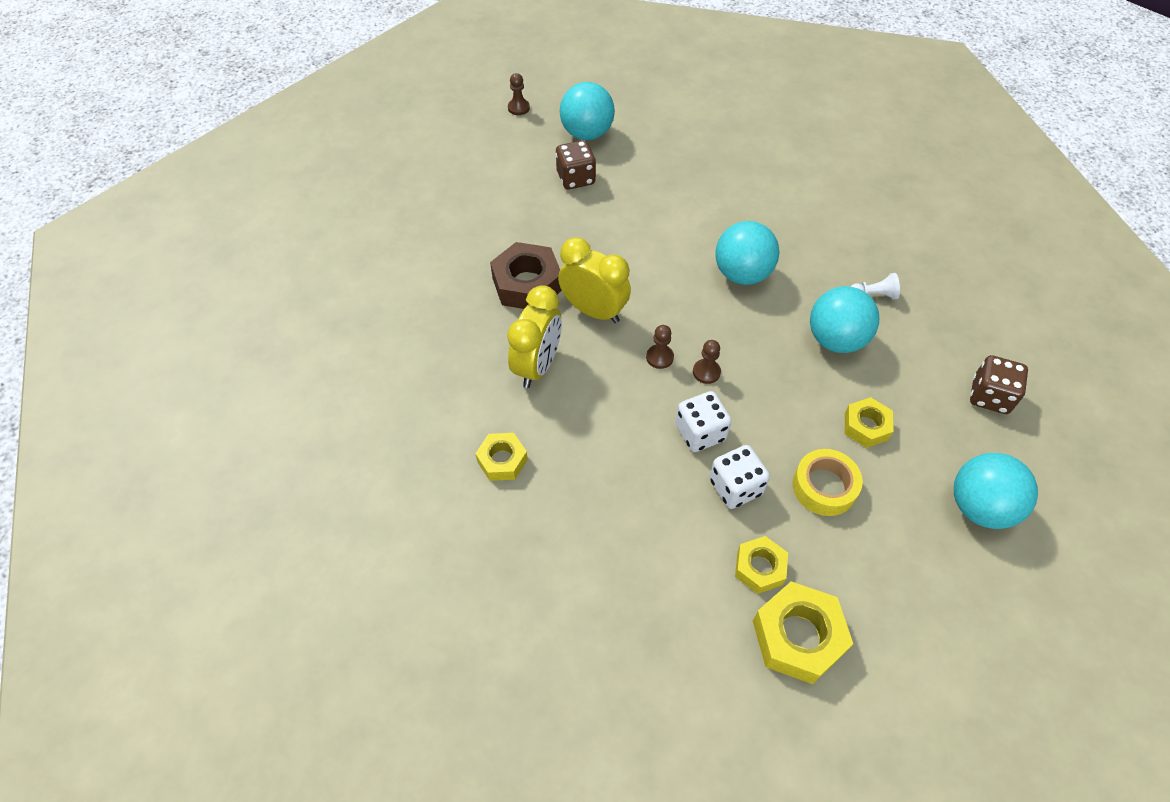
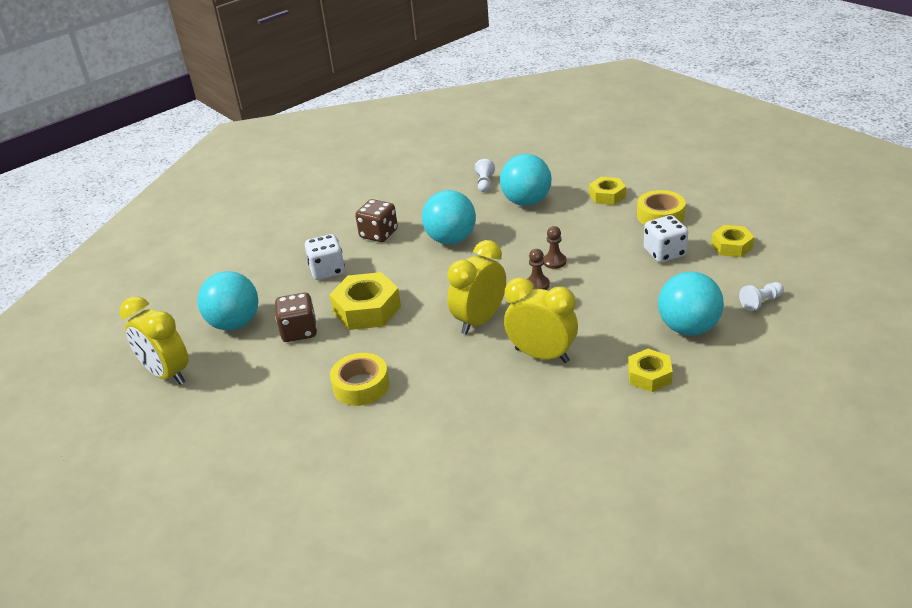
camera: 80 degrees left, 20 degrees down
(498, 232) = (361, 386): none -> yellow tape
(518, 108) = (167, 374): brown pawn -> yellow clock
(527, 284) = (438, 363): brown nut -> none
(635, 588) = (761, 302): none -> white pawn
(700, 432) = (615, 267): white dice -> white dice (327, 271)
(798, 636) = (781, 234): yellow nut -> yellow nut (367, 309)
(979, 507) = (669, 161): turquoise ball -> turquoise ball (688, 328)
(990, 396) = (581, 149): brown dice -> brown dice (379, 234)

